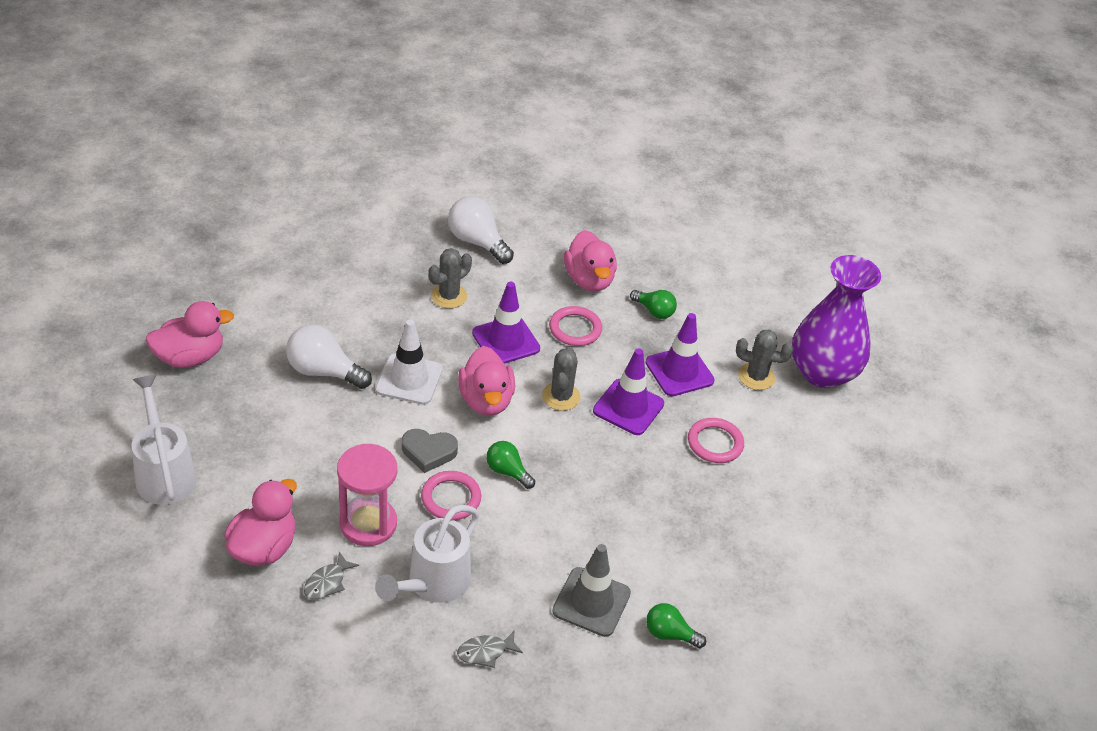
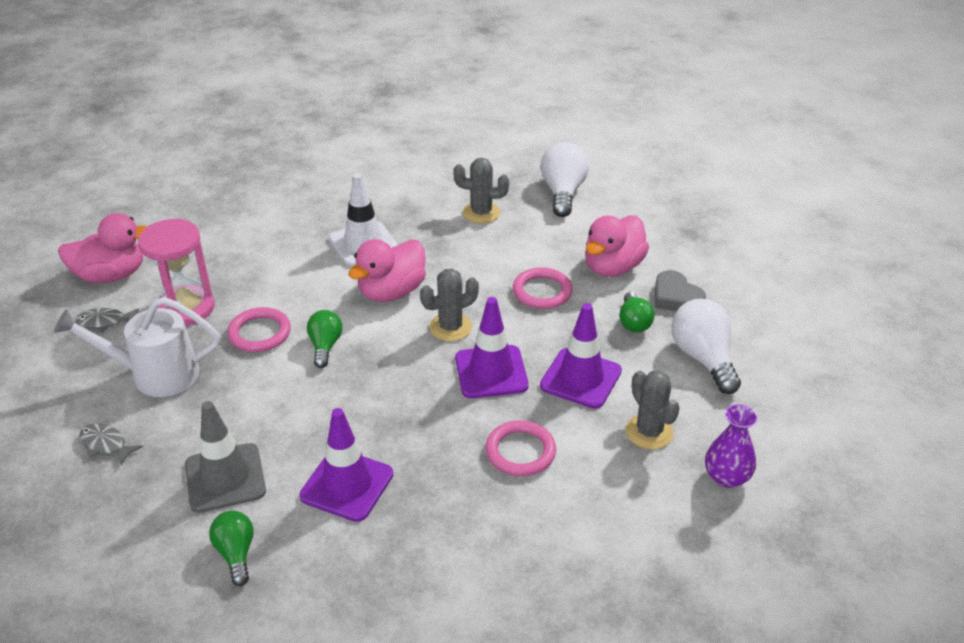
camera: 55 degrees right, 5 degrees down
(164, 472) = (139, 199): white watering can -> none
(190, 357) = (260, 149): pink duck -> none
(324, 371) = (319, 205): white light bulb -> white light bulb (703, 358)
(428, 452) = (297, 295): grey heart -> grey heart (676, 297)
(506, 341) = (473, 265): purple traffic cone -> purple traffic cone (347, 485)
(822, 372) = (726, 477): purple vase -> purple vase, size x0.48

